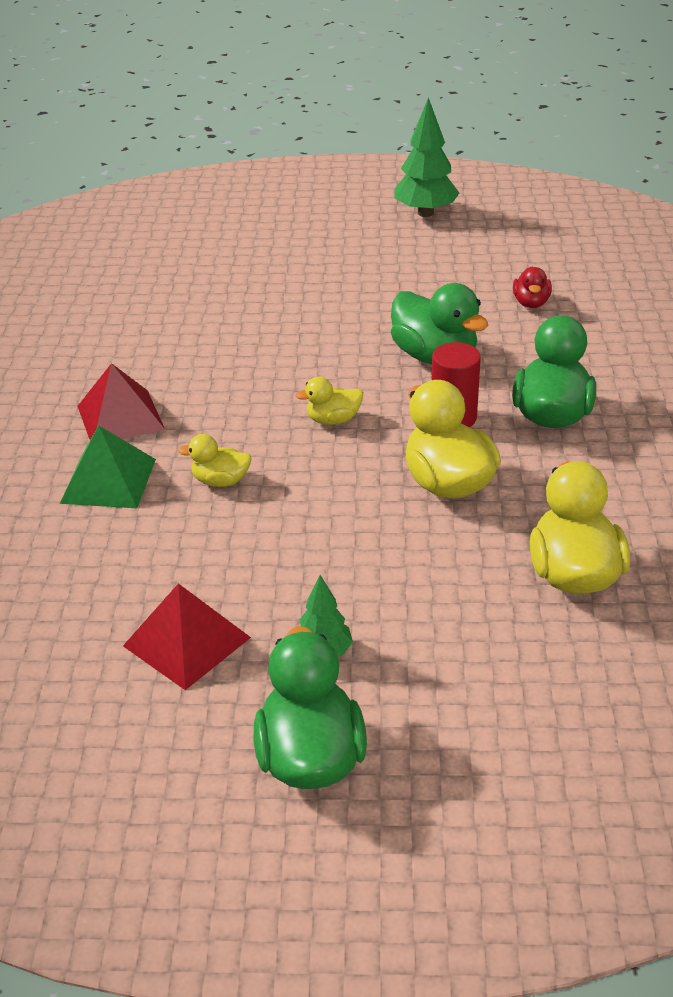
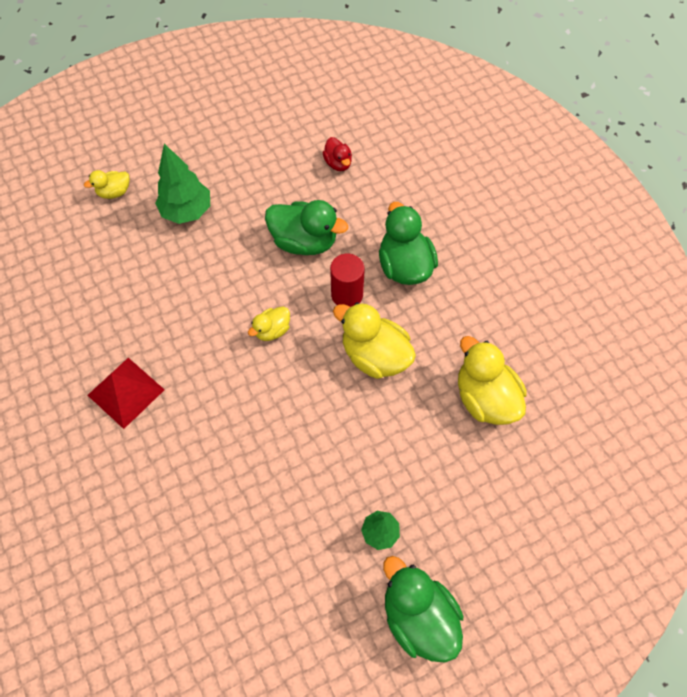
camera: 30 degrees left, 25 degrees up
(108, 481) = (156, 455): green pyramid -> none
(186, 641) = (294, 567): red pyramid -> none
(220, 481) = (232, 420): yellow duck -> yellow duck (114, 192)
(425, 213) = (218, 94): green tree -> green tree (187, 211)

